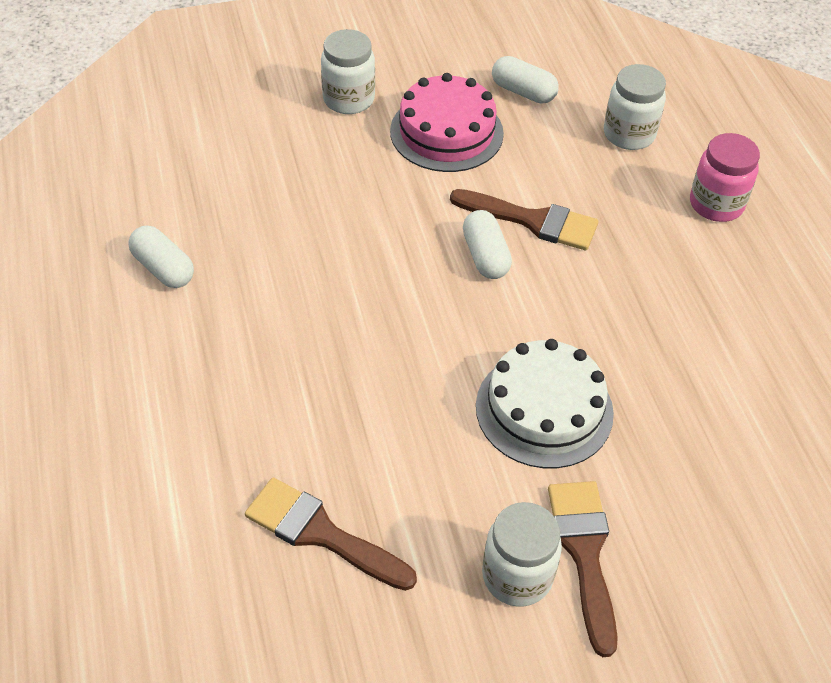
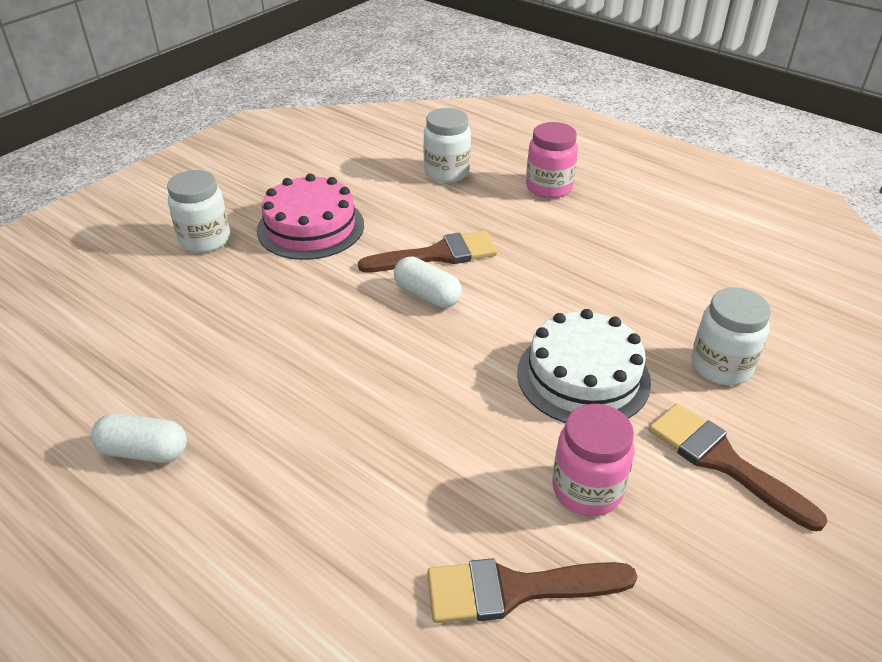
camera: 35 degrees left, 10 degrees down
(447, 500) = (587, 489): none -> pink jar
(517, 576) = (699, 512): white jar -> white jar (721, 366)
(523, 92) = (343, 178): white capsule -> none

